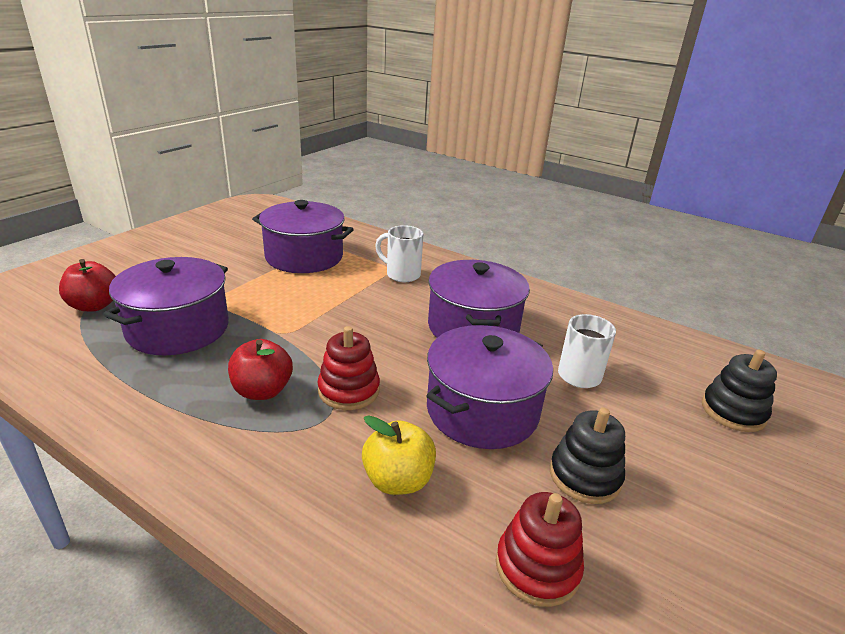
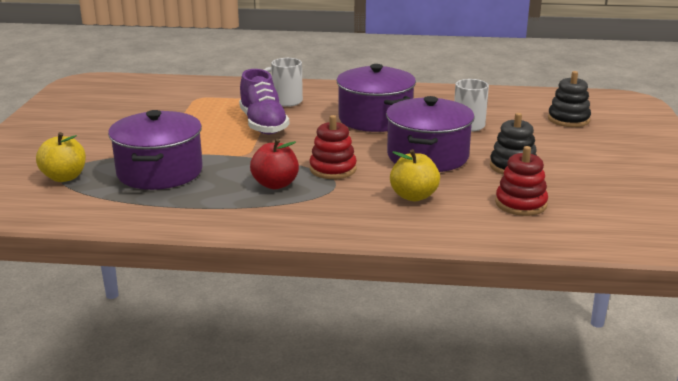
camera: 25 degrees left, 5 degrees down
(94, 305) = (64, 177): red apple -> yellow apple
(304, 257) = (191, 108): purple pot -> none
(347, 298) = (263, 124): none -> purple shoe

